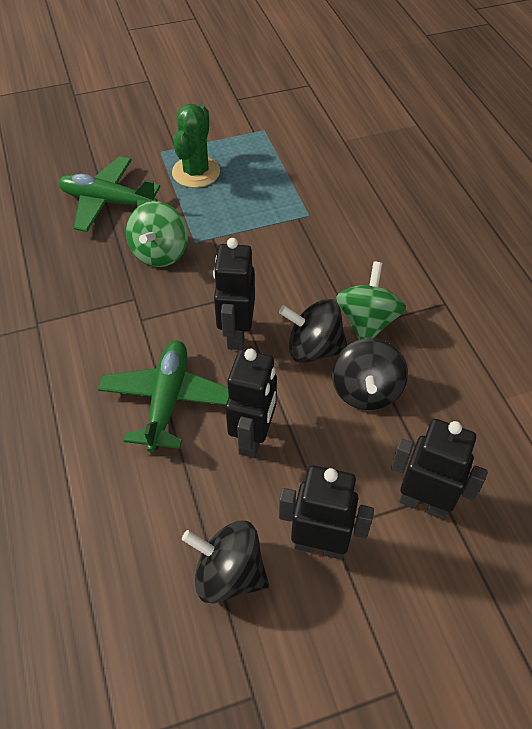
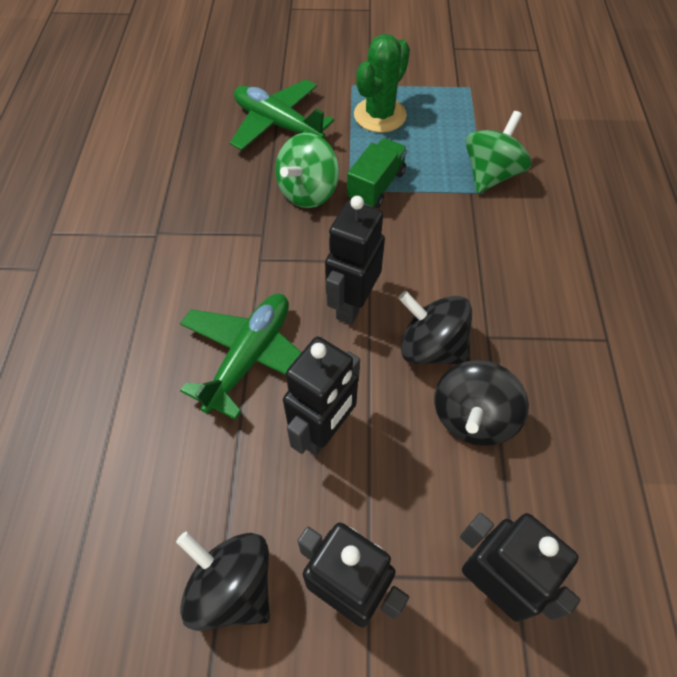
camera: 20 degrees right, 5 degrees up
(217, 232) = (376, 186): none -> green truck
(367, 322) = (505, 334): green spinning top -> green spinning top (491, 175)

